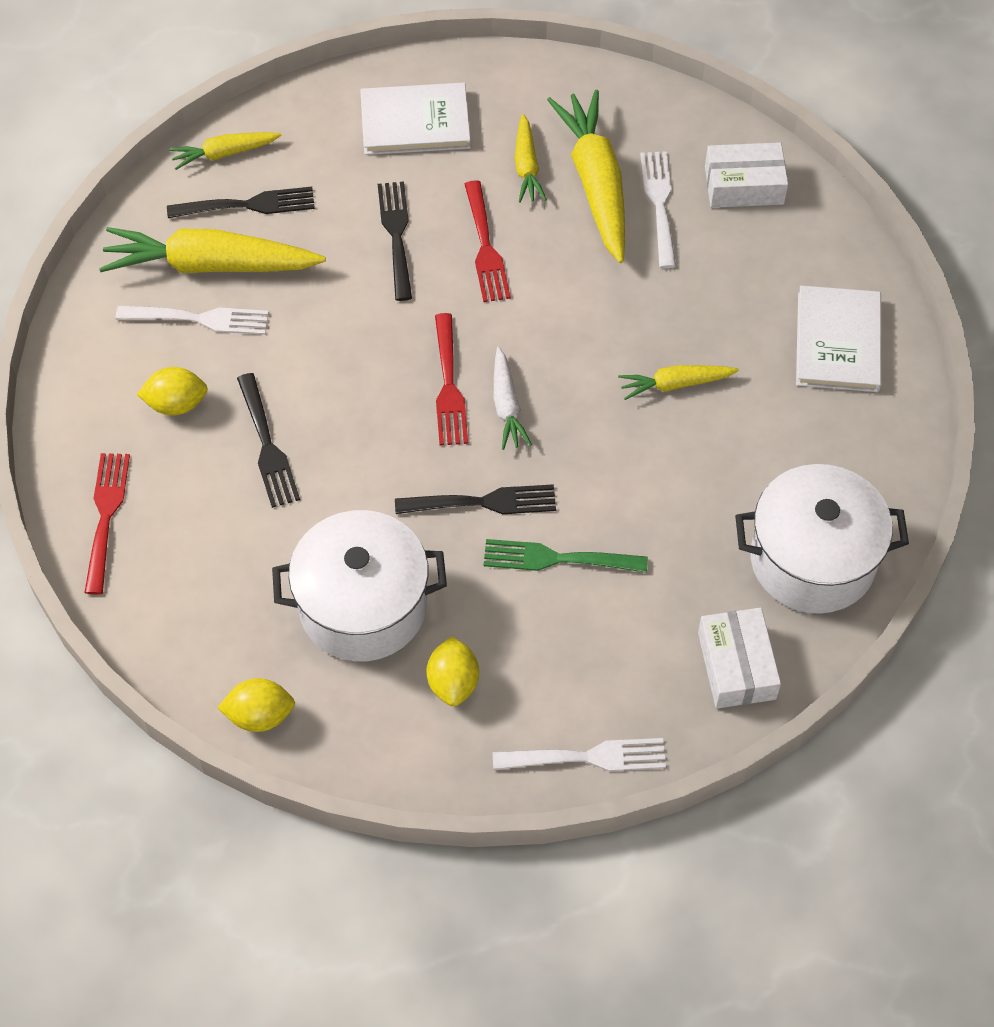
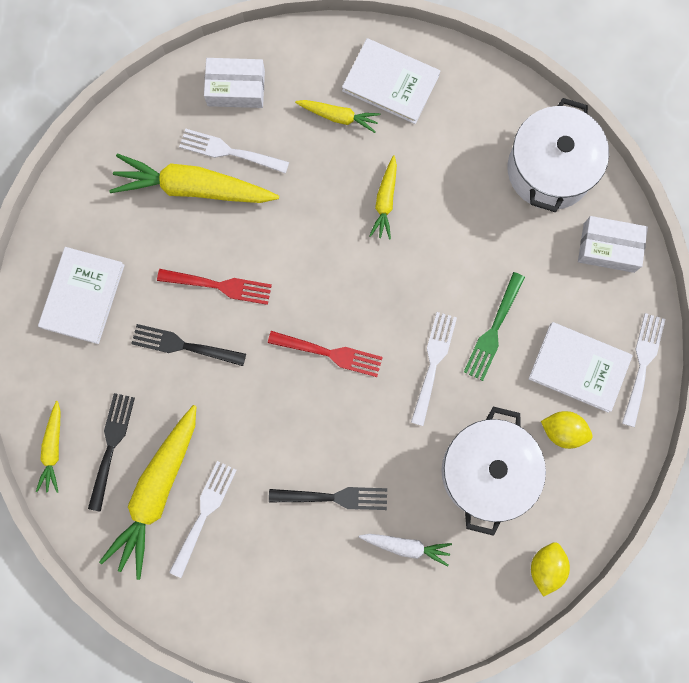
camera: 70 degrees left, 20 degrees up
(106, 516) = (352, 631): red fork -> none
(176, 404) = (274, 553): yellow lemon -> none
(482, 502) = (433, 364): black fork -> white fork
(506, 405) = (361, 320): white carrot -> white carrot (406, 546)
(526, 166) = (158, 230): yellow carrot -> yellow carrot (338, 117)
(549, 677) = (579, 367): none -> white book
(744, 185) = (236, 88): white box -> white box turned 75 degrees clockwise

